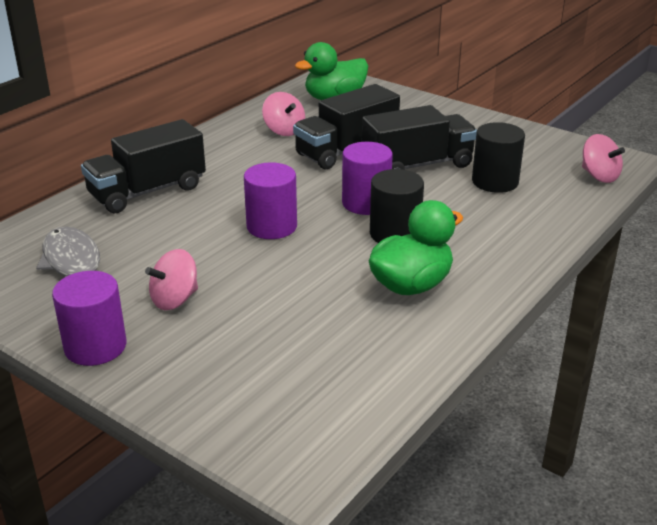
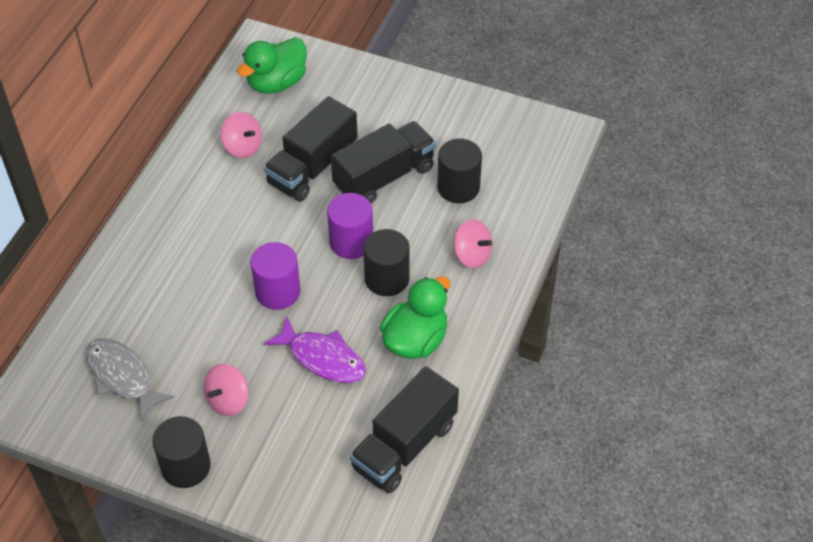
camera: 15 degrees left, 20 degrees up
(95, 346) = (186, 466): purple cylinder -> black cylinder
(147, 191) = (147, 267): black truck -> black truck (404, 446)
(298, 283) = (322, 358): none -> purple fish
(599, 176) = (548, 160): pink spinning top -> pink spinning top (472, 255)

